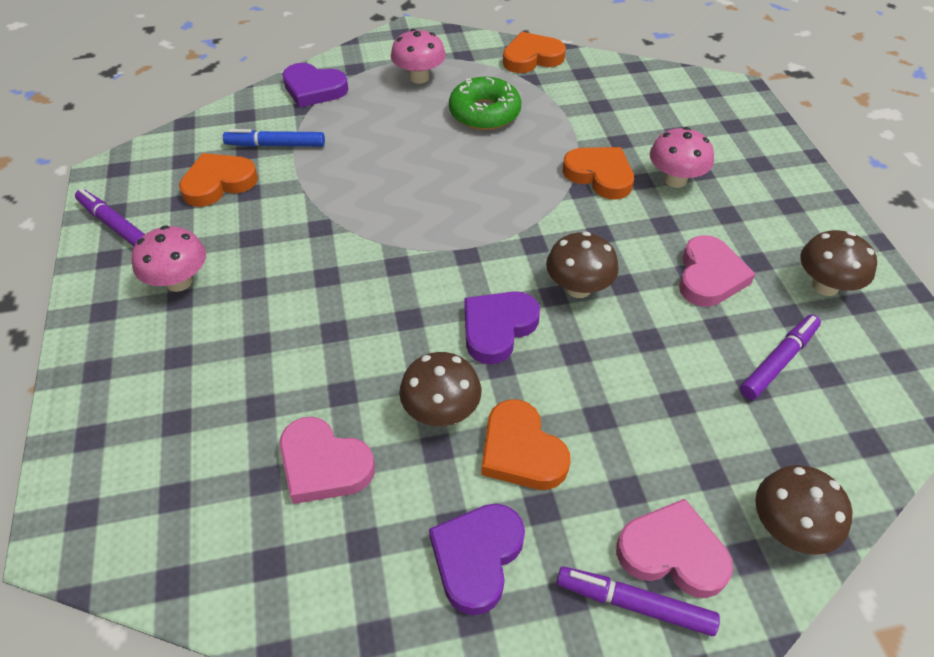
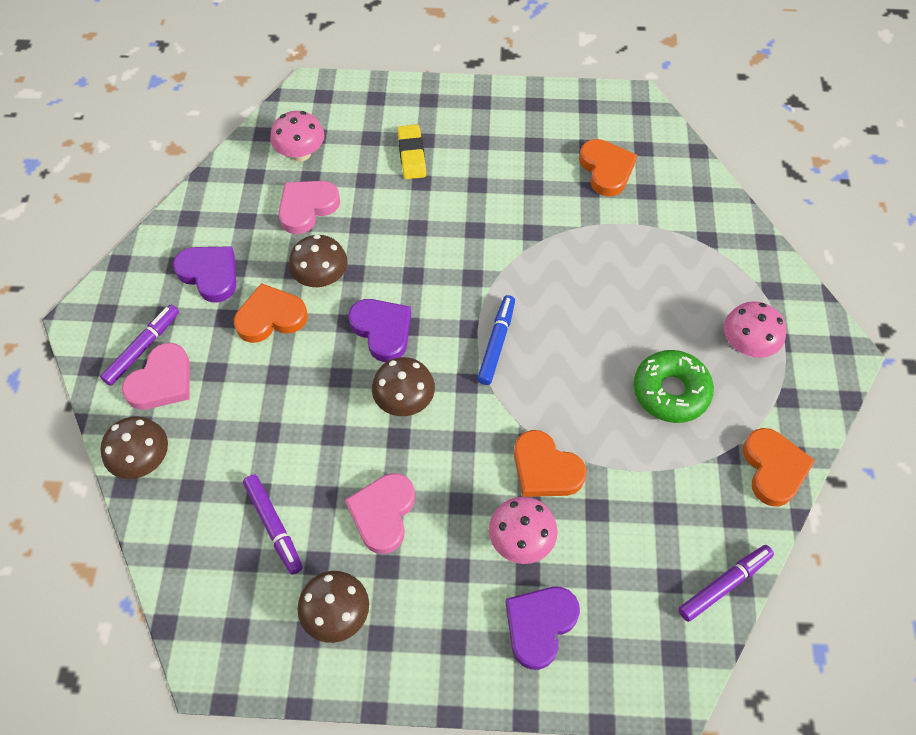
camera: 105 degrees right, 10 degrees up
(114, 225) = (570, 106): purple marker -> purple marker (724, 584)
(179, 281) = (496, 142): pink mushroom -> pink mushroom (301, 153)
(208, 364) = (412, 155): none -> yellow eraser
(275, 145) = (651, 212): blue marker -> blue marker (496, 343)
(314, 89) = (738, 250): purple heart -> purple heart (539, 625)
(599, 175) = (545, 469): orange heart -> orange heart turned 75 degrees clockwise
(709, 276) = (383, 513): pink heart -> pink heart turned 75 degrees clockwise

